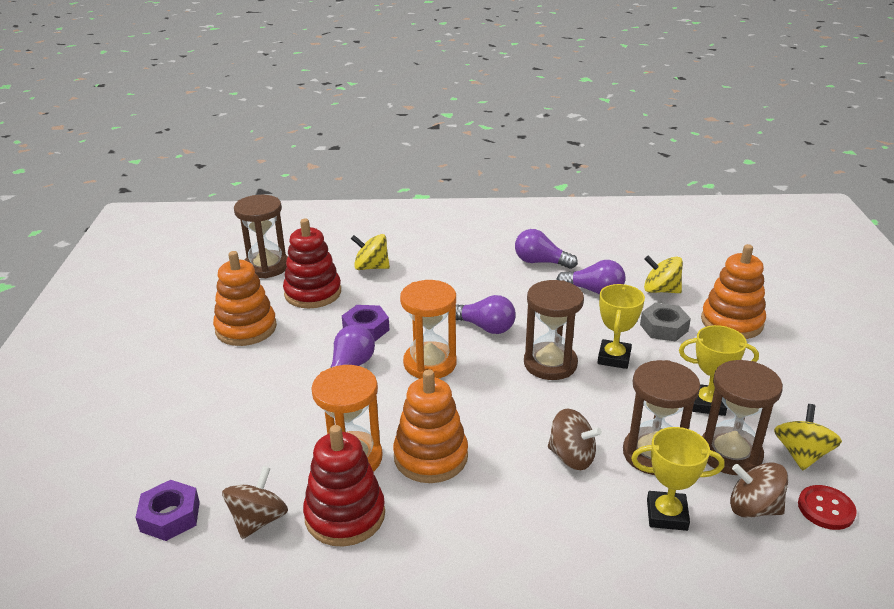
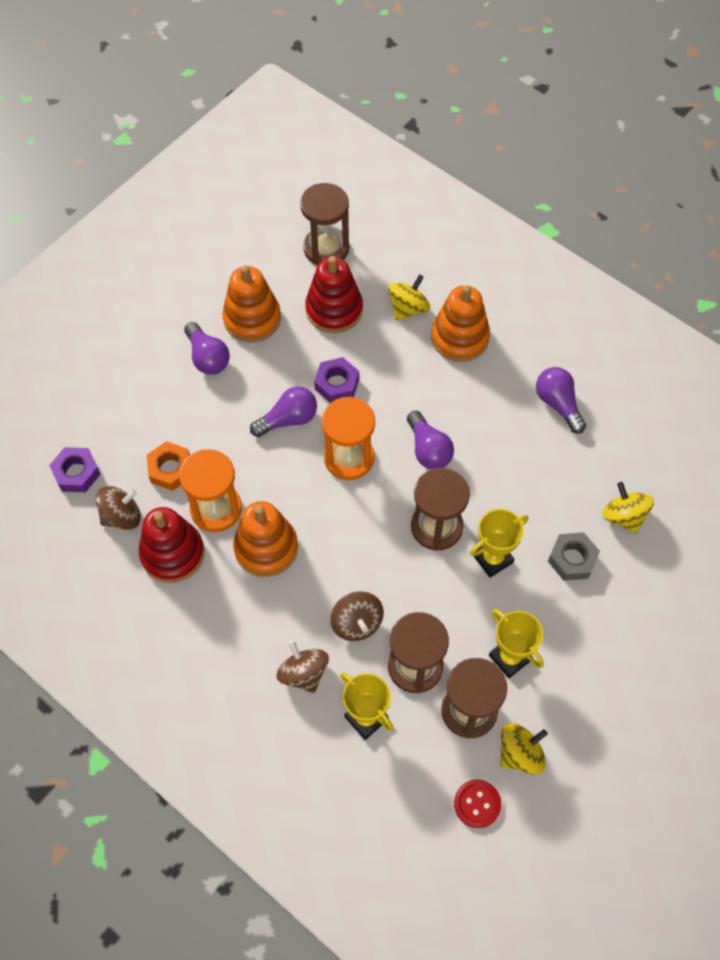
camera: 40 degrees right, 30 degrees up
(274, 457) = (170, 469): none -> orange nut
(371, 267) = (408, 308): yellow spinning top -> yellow spinning top turned 75 degrees clockwise
(594, 291) = (564, 474): purple light bulb -> purple light bulb (207, 357)
(731, 322) = (639, 597): orange stacking toy -> orange stacking toy (459, 338)
(753, 508) = (429, 762): brown spinning top -> brown spinning top (303, 673)

